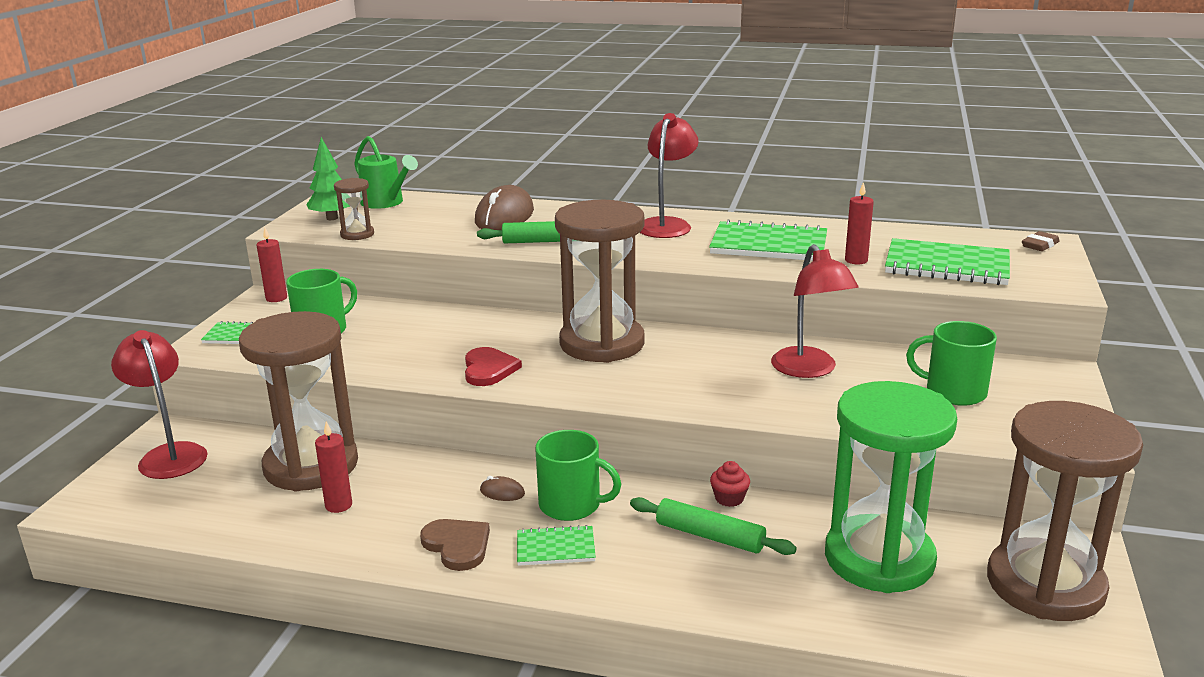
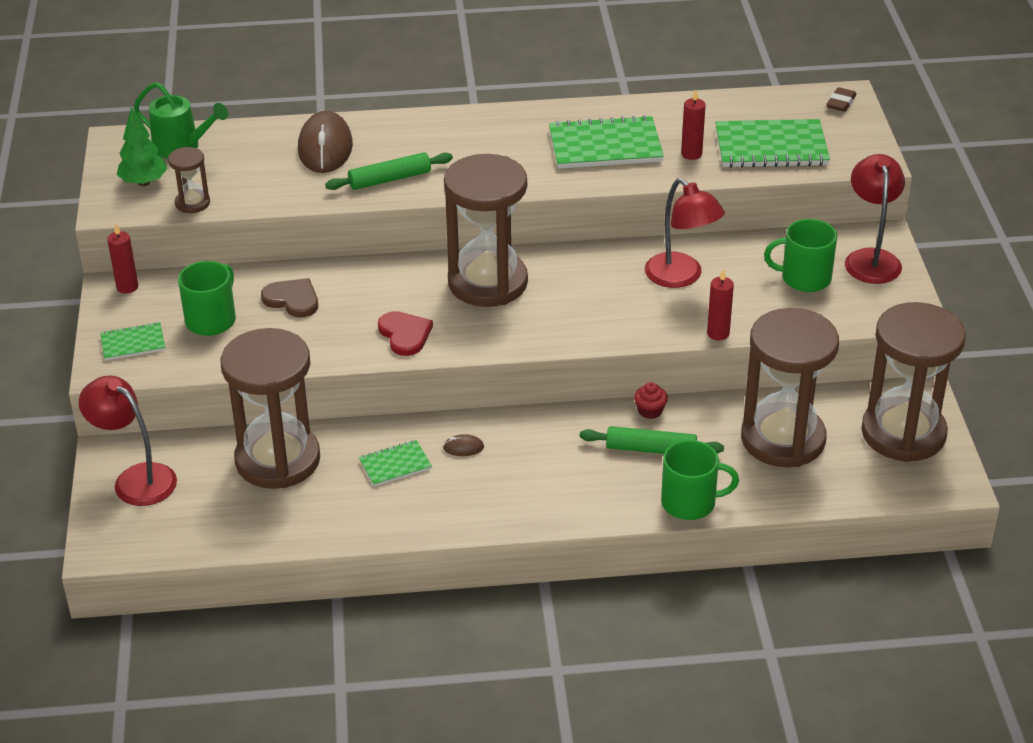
camera: 20 degrees left, 15 degrees up
(338, 505) = (333, 492): red candle -> red candle (718, 333)
(457, 545) = (459, 505): brown heart -> brown heart (292, 300)
(555, 548) = (538, 488): green notebook -> green notebook (395, 465)
(571, 505) = (527, 446): green mug -> green mug (690, 502)
(667, 225) = (495, 132): red lamp -> red lamp (871, 258)
(879, 559) = (783, 439): green hourglass -> brown hourglass

